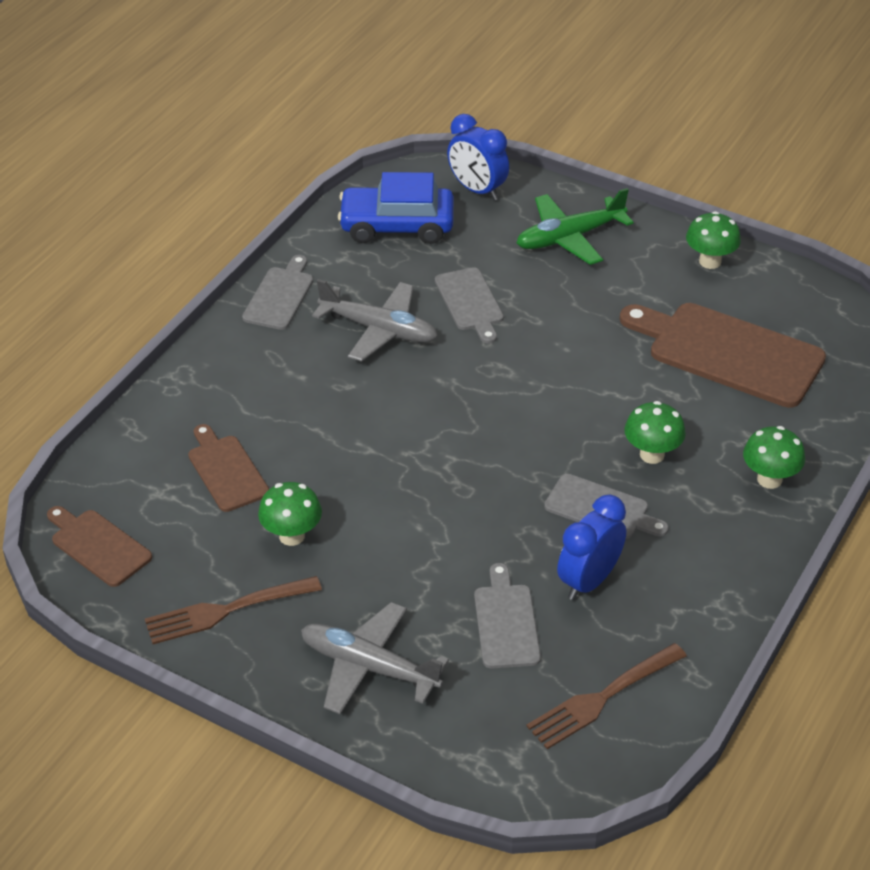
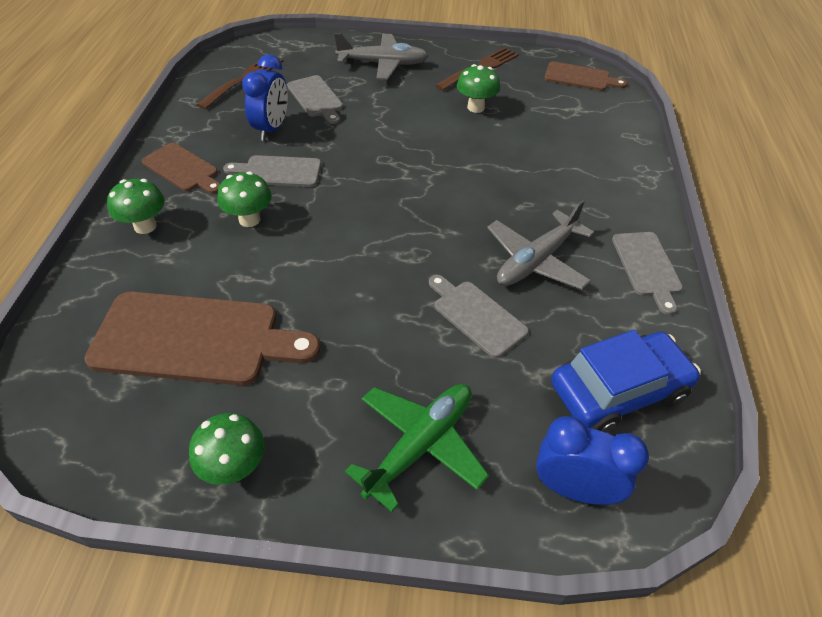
camera: 155 degrees right, 5 degrees up
(226, 470) = (550, 130): brown cutting board -> brown cutting board (182, 169)
(379, 330) = (536, 261): grey plane -> grey plane turned 45 degrees counterclockwise

